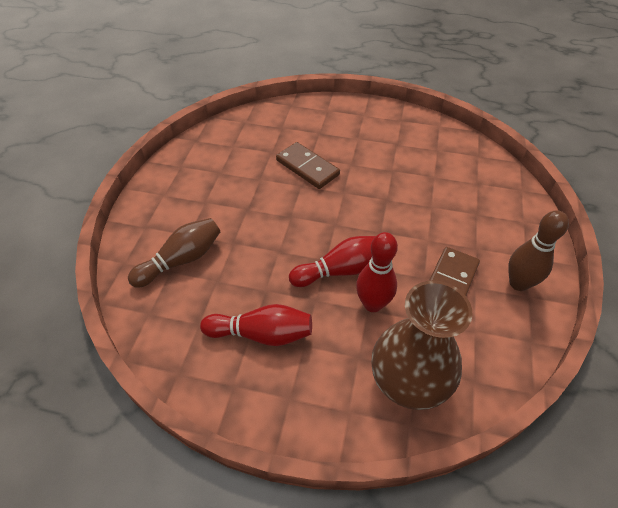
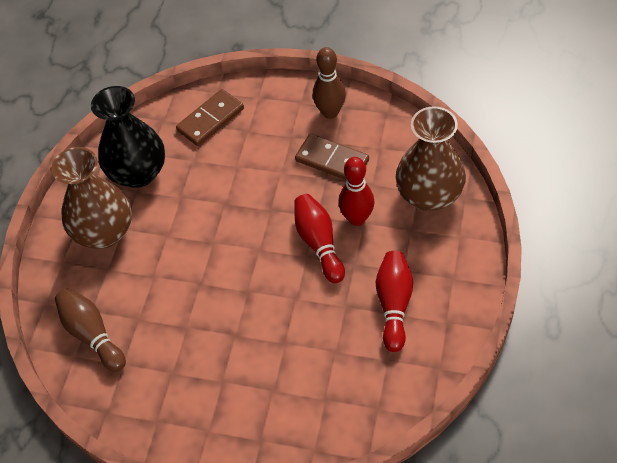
camera: 85 degrees left, 5 degrees up
(181, 260) = (309, 390): brown bowling pin -> brown bowling pin (92, 334)
(307, 167) = (170, 278): brown domino -> brown domino (210, 119)
(354, 129) = (104, 232): none -> brown vase
(416, 144) = (138, 173): none -> black vase

